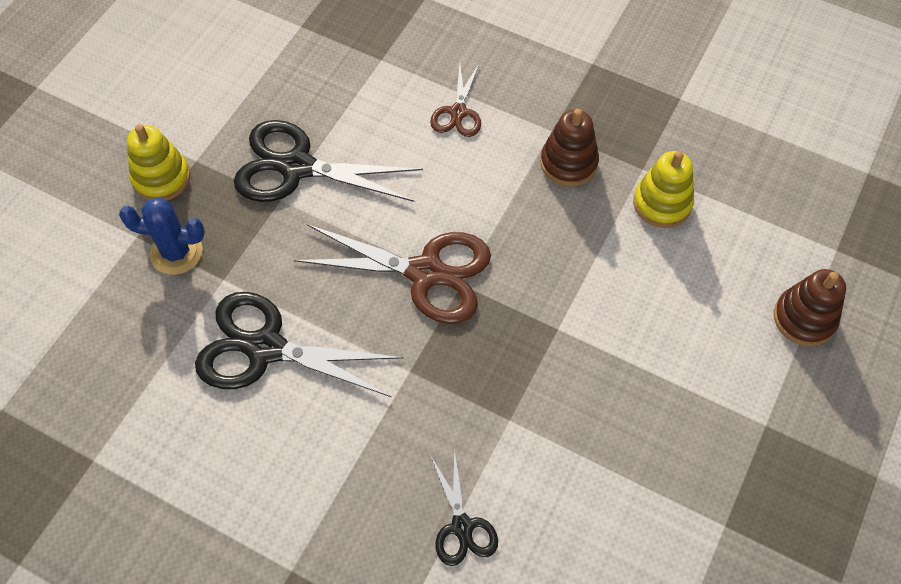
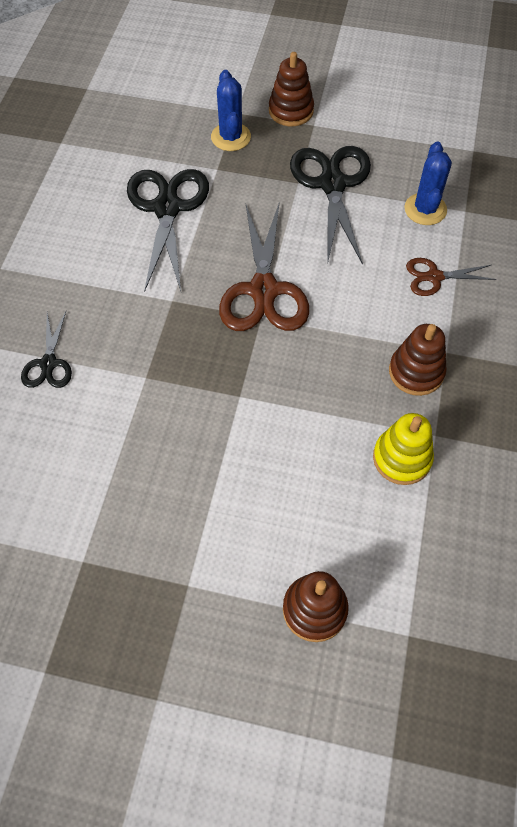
camera: 75 degrees right, 0 degrees up
(161, 178) = (291, 111): yellow stacking toy -> brown stacking toy
(366, 93) = (425, 209): none -> blue cactus
(462, 527) = (49, 364): black scissors -> black scissors turned 60 degrees counterclockwise

